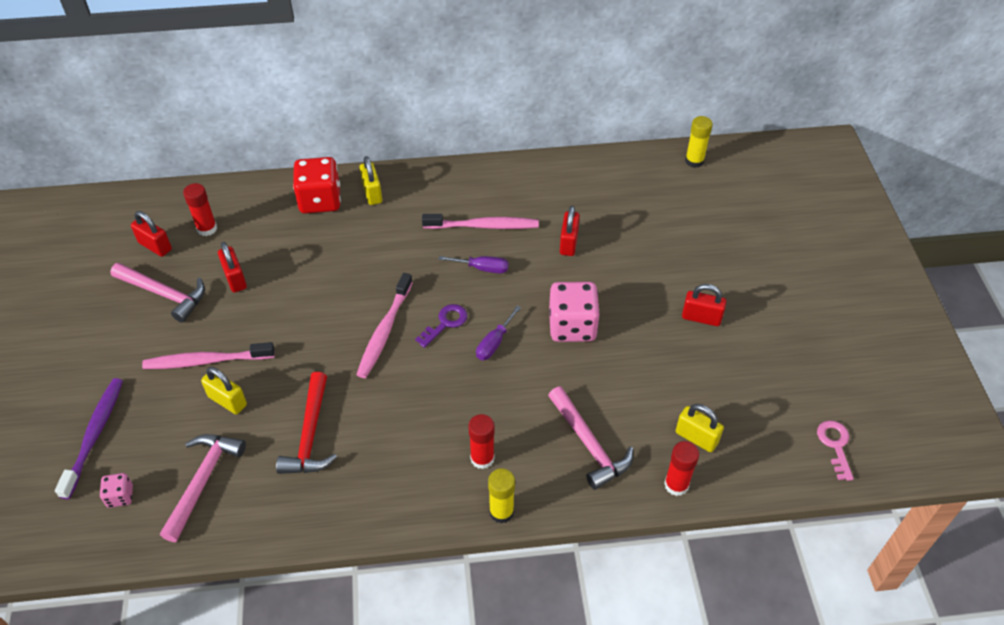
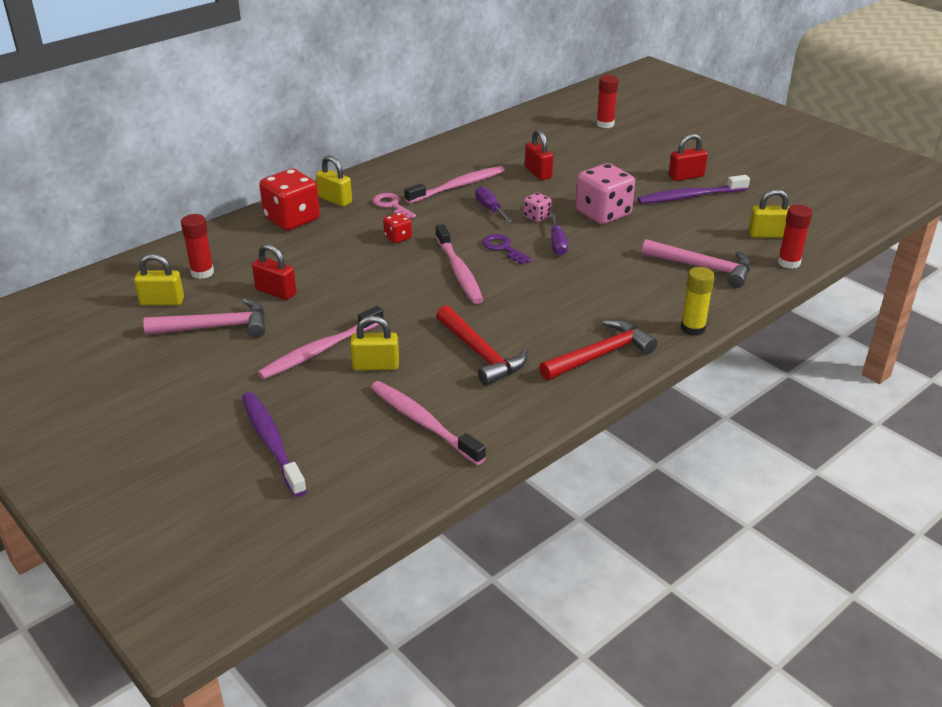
camera: 35 degrees left, 15 degrees down
(120, 496) = (355, 468): pink dice -> pink dice (536, 217)
(155, 246) = (162, 301): red padlock -> yellow padlock
(203, 481) = (423, 422): pink hammer -> pink toothbrush
(377, 265) = (398, 237): none -> red dice
(396, 494) = (600, 355): none -> red hammer
(445, 323) = (503, 248): purple key -> purple key turned 45 degrees counterclockwise
(482, 268) = (490, 209): purple screwdriver -> purple screwdriver turned 90 degrees counterclockwise
(482, 458) = (637, 307): red glue stick -> red glue stick (605, 124)
(676, 347) = (690, 196): none -> purple toothbrush
(694, 161) = (570, 103): yellow glue stick -> none
(835, 445) = (855, 203): pink key -> pink key (392, 206)

